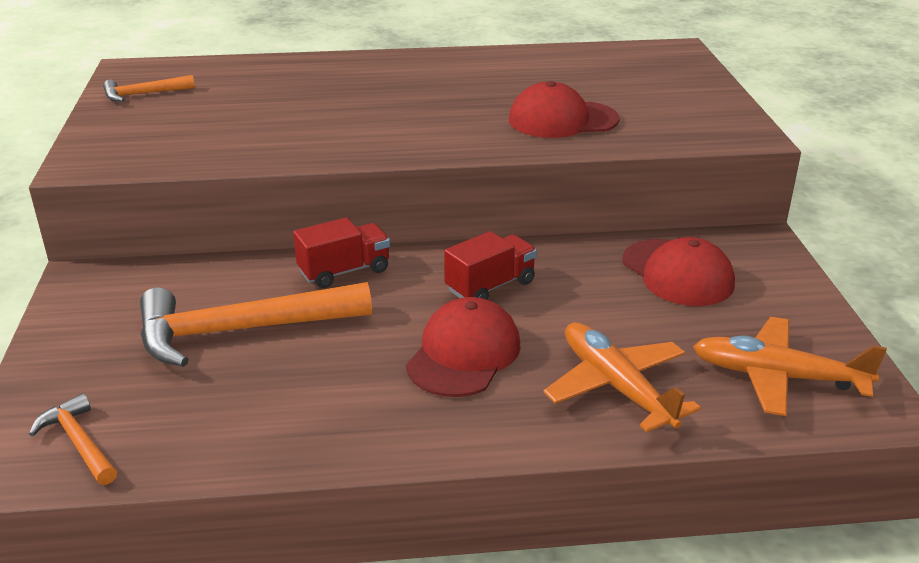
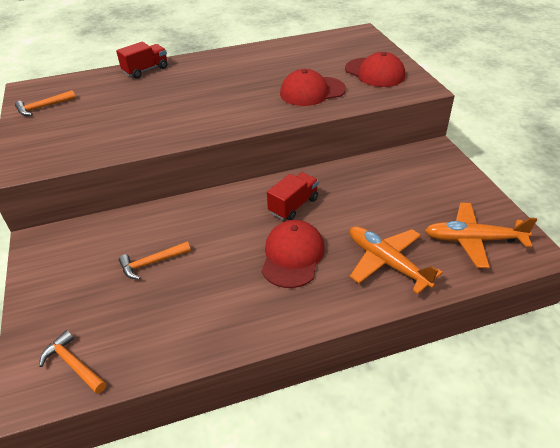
camera: 10 degrees left, 10 degrees up
(240, 331) = (151, 263): orange hammer -> orange hammer, size x0.49
(344, 271) = (203, 209): red truck -> red truck (146, 70)
(677, 273) = (397, 179): red cap -> red cap (374, 73)

